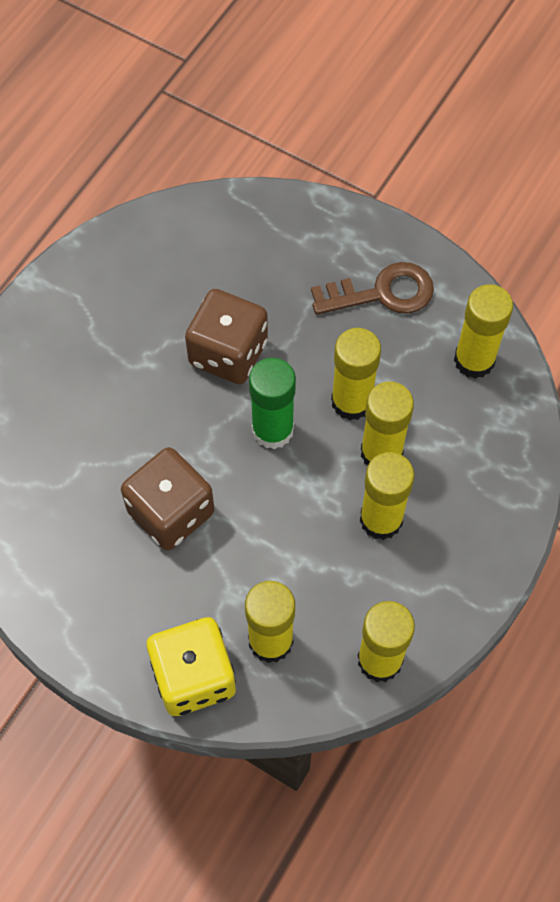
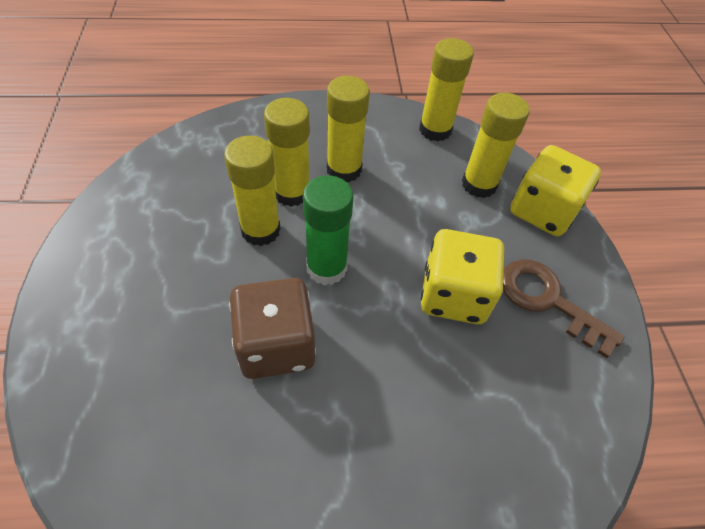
camera: 130 degrees left, 10 degrees down
(171, 512) = (453, 295): brown dice -> yellow dice
(382, 293) = (133, 261): brown key -> brown key (547, 300)
(474, 360) = (169, 175): yellow glue stick -> none

